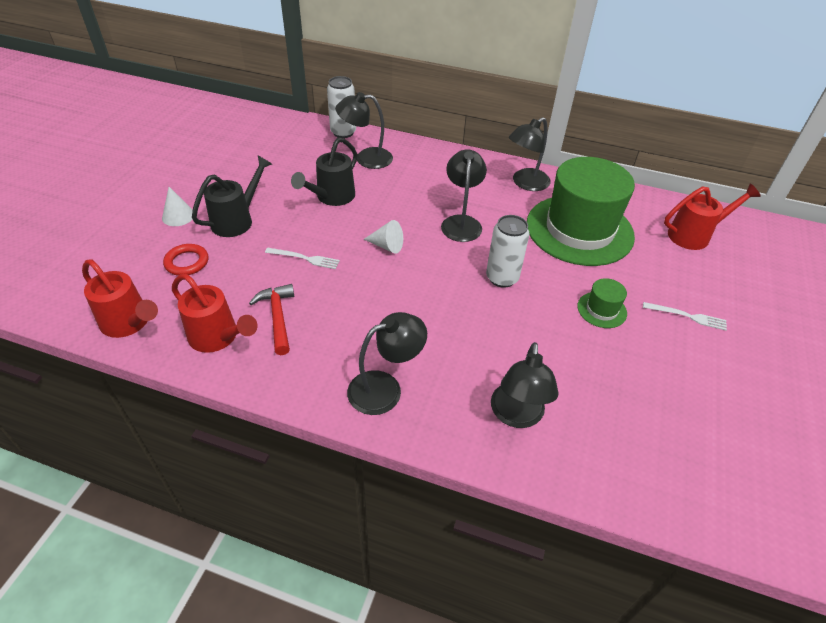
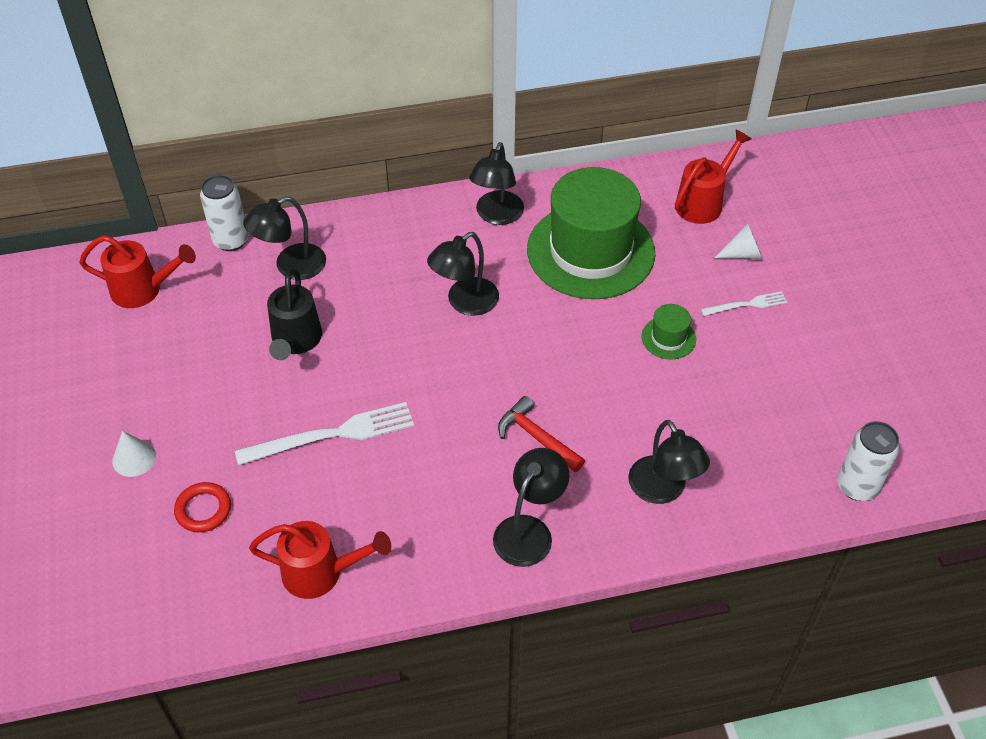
camera: 30 degrees left, 5 degrees up
(129, 323) = (209, 612): red watering can -> red watering can (143, 290)
(237, 220) = (211, 427): black watering can -> none
(278, 317) = (363, 517): red hammer -> red hammer (536, 437)
(305, 258) = (332, 435): white fork -> white fork, size x1.86
(387, 246) = (408, 373): white cone -> white cone (742, 254)
(461, 222) = (465, 303): black lamp -> black lamp turned 105 degrees counterclockwise
(502, 278) = (553, 351): white can -> white can (857, 486)

